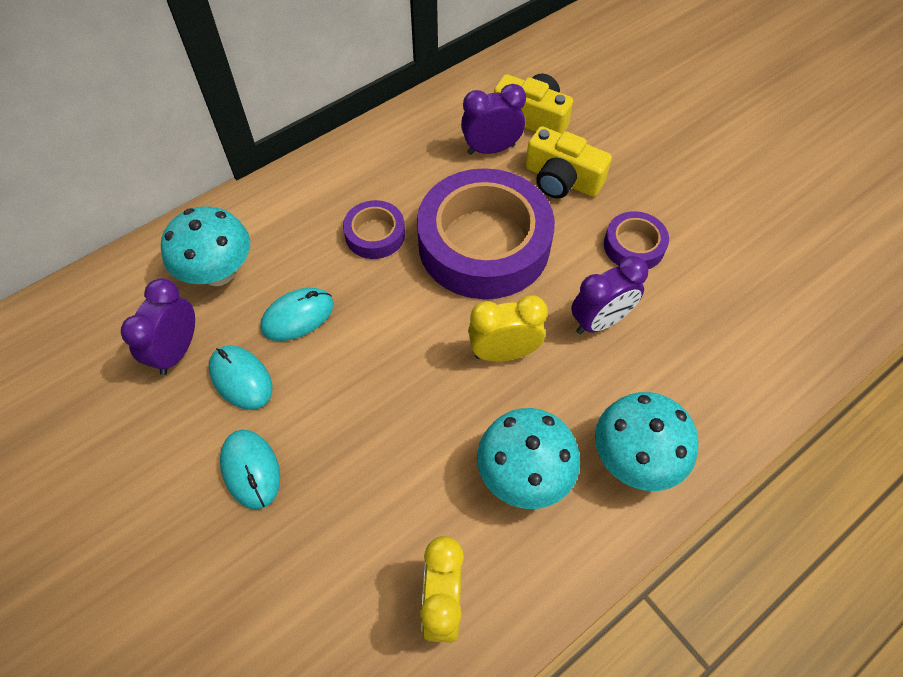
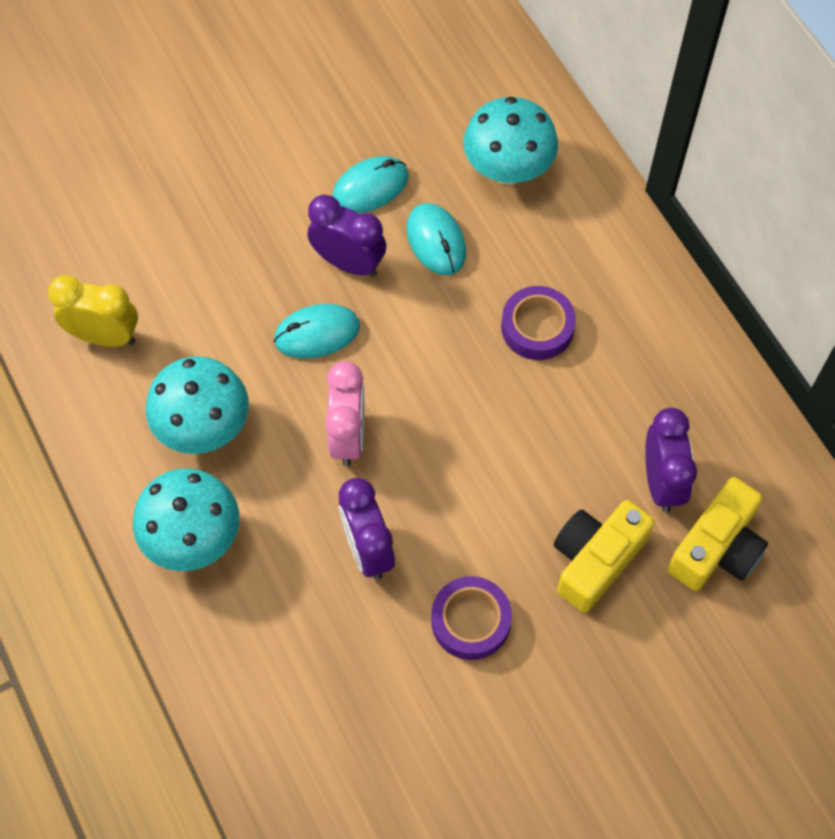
camera: 100 degrees right, 5 degrees up
(177, 351) = (415, 133): purple clock -> purple clock (348, 263)
(251, 470) = (270, 193): turquoise mouse -> turquoise mouse (317, 333)
(484, 244) = (503, 444): purple tape -> none
(503, 353) = (348, 436): yellow clock -> pink clock

